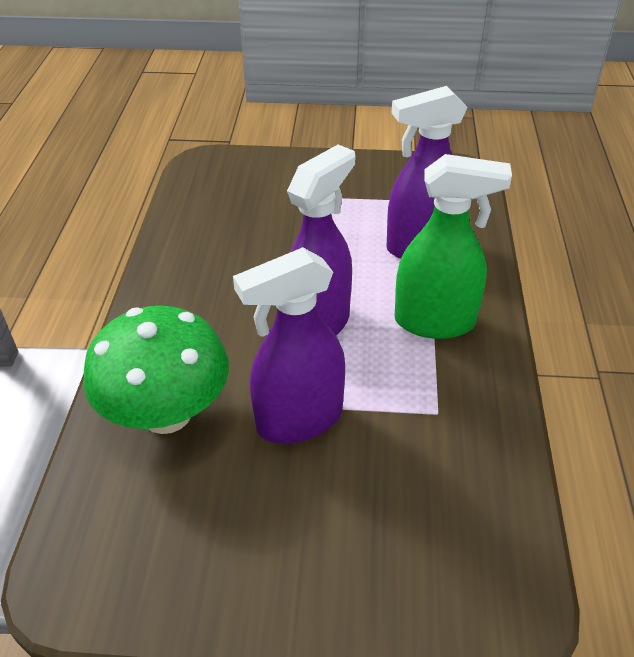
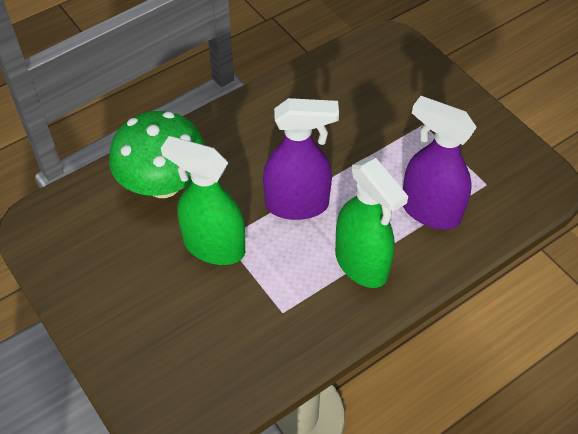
camera: 50 degrees right, 10 degrees up
(299, 420) = (213, 246): purple spray bottle -> green spray bottle

